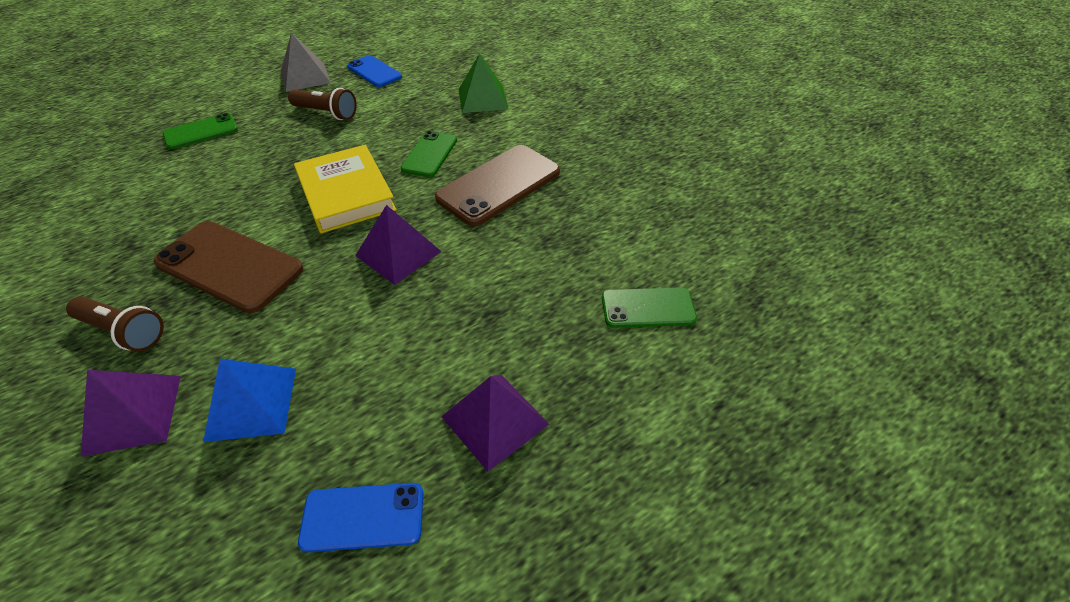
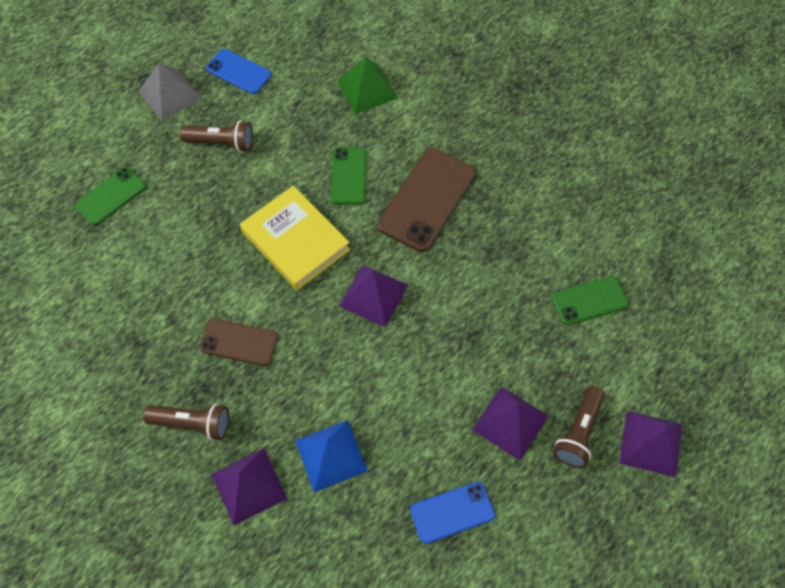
camera: 15 degrees left, 15 degrees up
(229, 266) = (238, 342): brown phone -> brown phone, size x0.60
(583, 455) = (578, 432): none -> brown flashlight
(684, 496) = (651, 443): none -> purple pyramid

